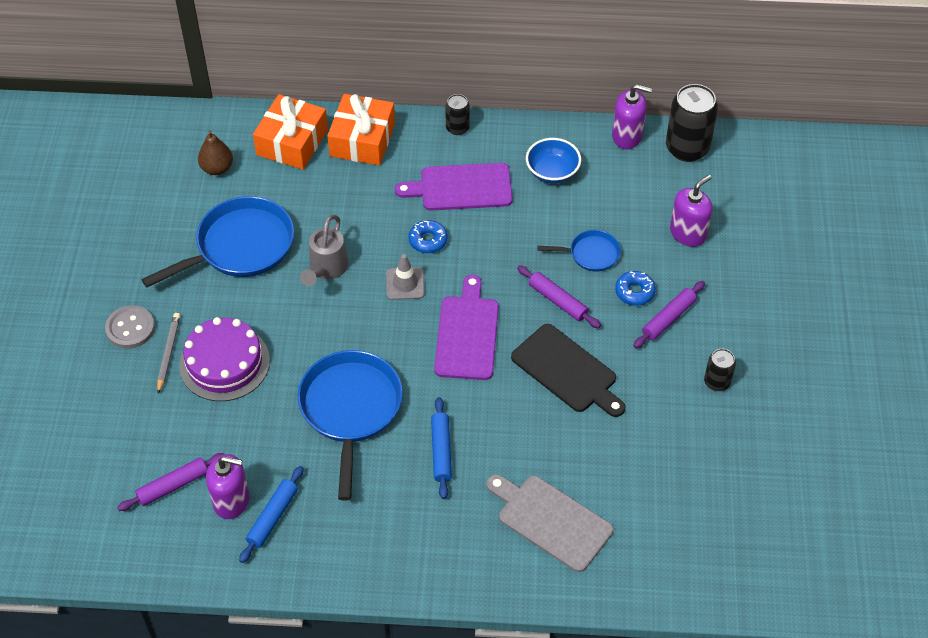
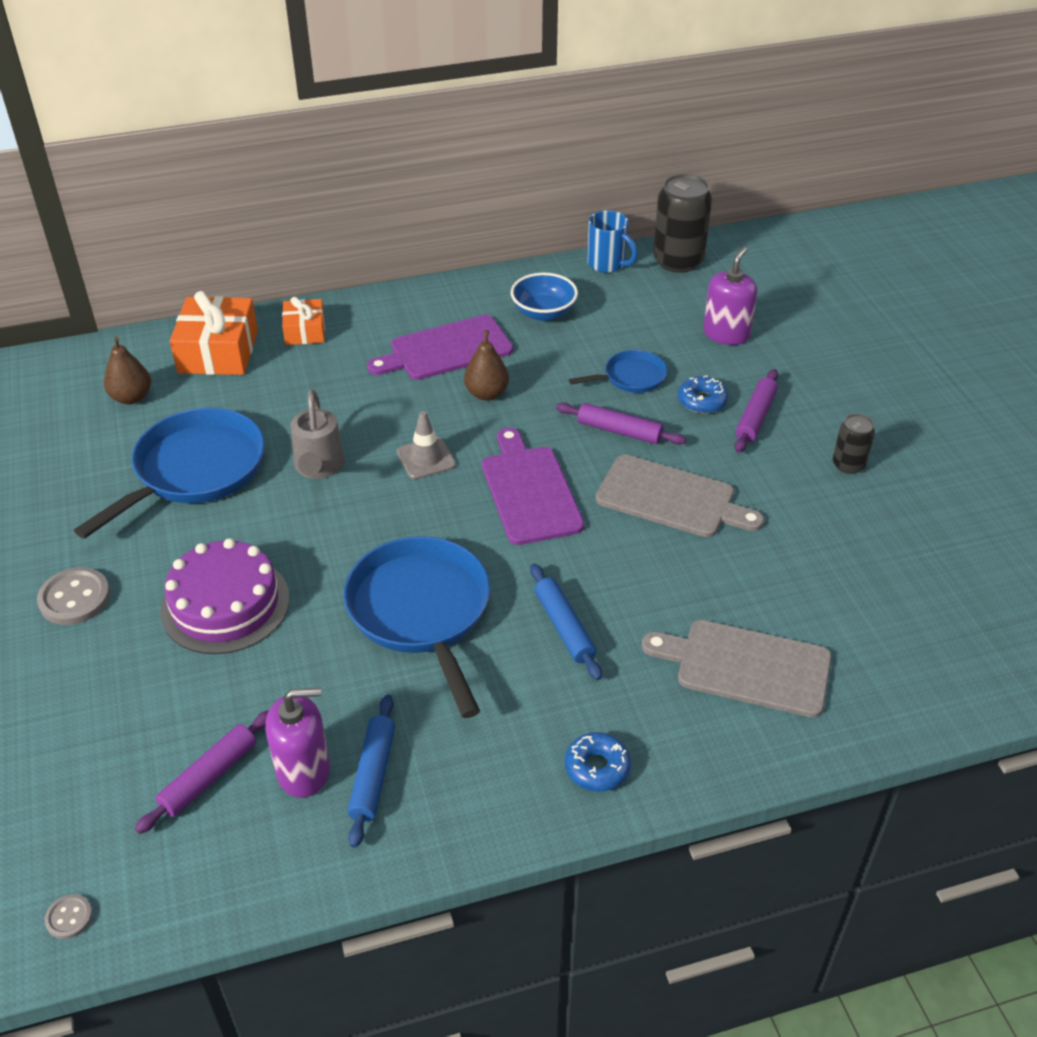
camera: 20 degrees left, 10 degrees down
(65, 550) = (69, 917): none -> grey button
(169, 353) = (141, 613): grey pencil -> none
(362, 140) = (305, 331): orange gift -> orange gift, size x0.59
(428, 240) = (432, 409): blue donut -> blue donut (597, 767)
(457, 128) = (413, 297): black can -> none
(474, 238) = (486, 394): none -> brown pear
(567, 371) = (671, 498): black cutting board -> grey cutting board
(627, 136) = (607, 264): purple soap dispenser -> blue mug

